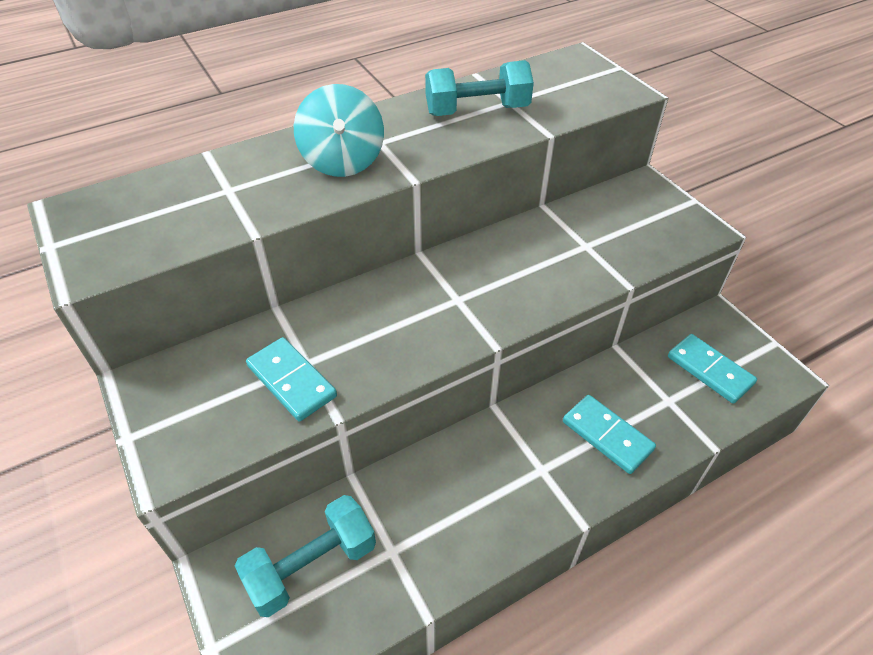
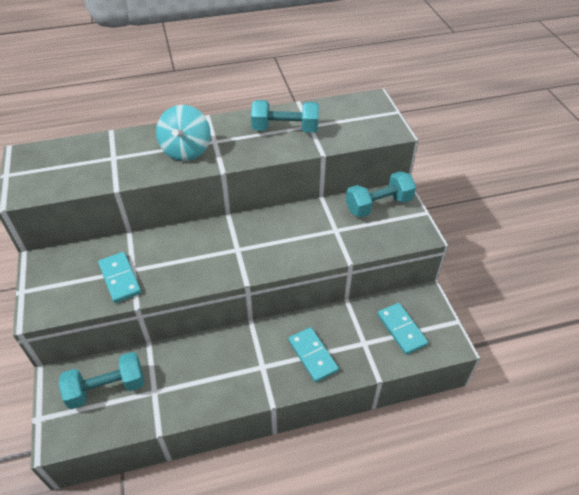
camera: 15 degrees right, 0 degrees up
(627, 202) = (378, 205): none -> turquoise dumbbell

